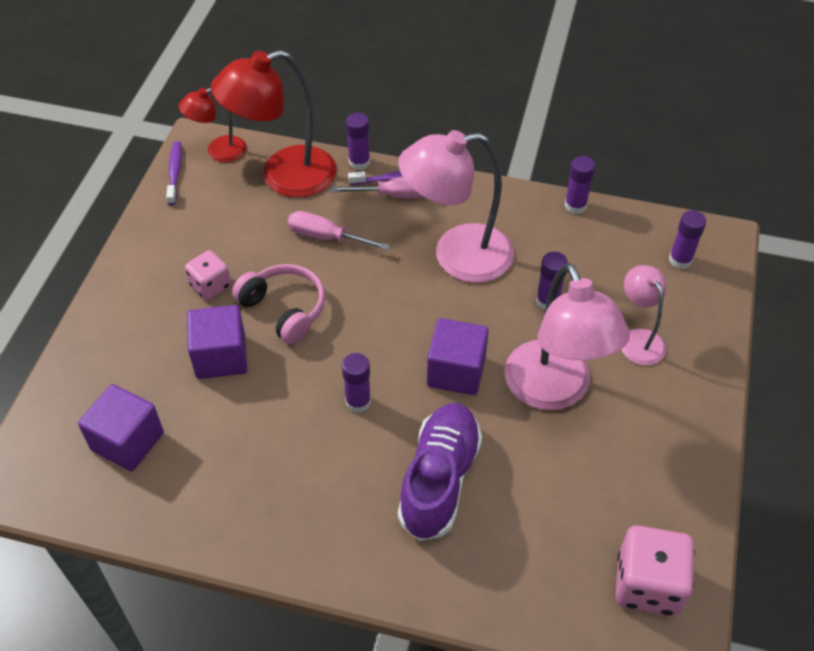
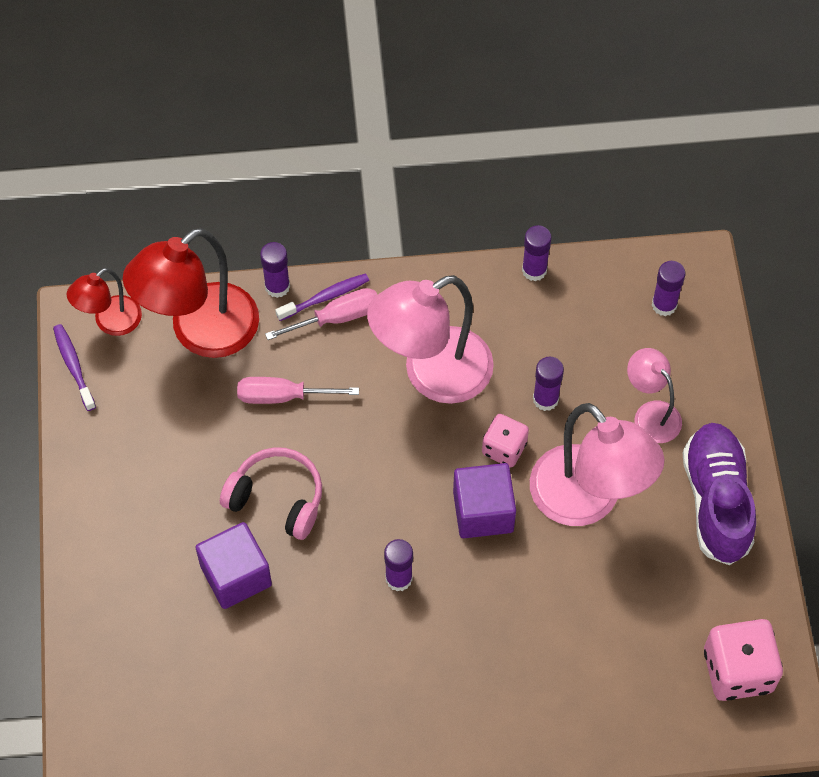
camera: 20 degrees left, 10 degrees up
(127, 441) = (186, 700): purple cube -> none
(210, 286) = (185, 497): pink dice -> pink dice (504, 448)
(439, 480) = (511, 634): purple shoe -> purple shoe (716, 501)

